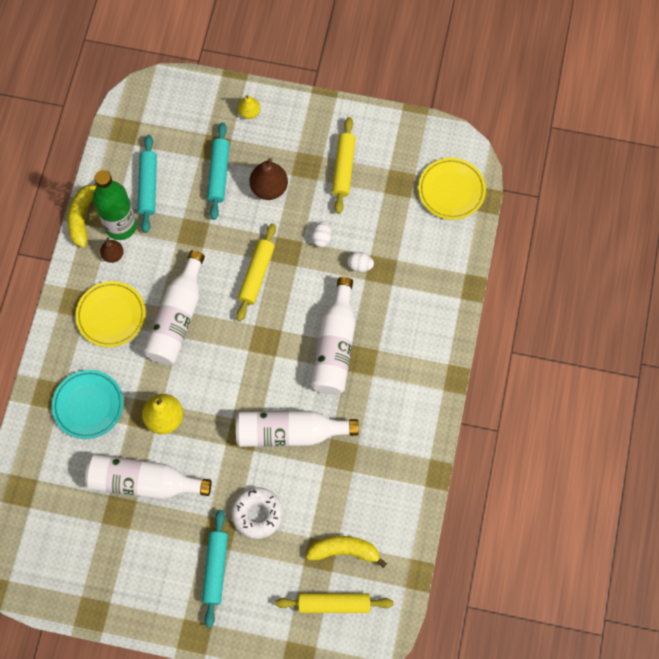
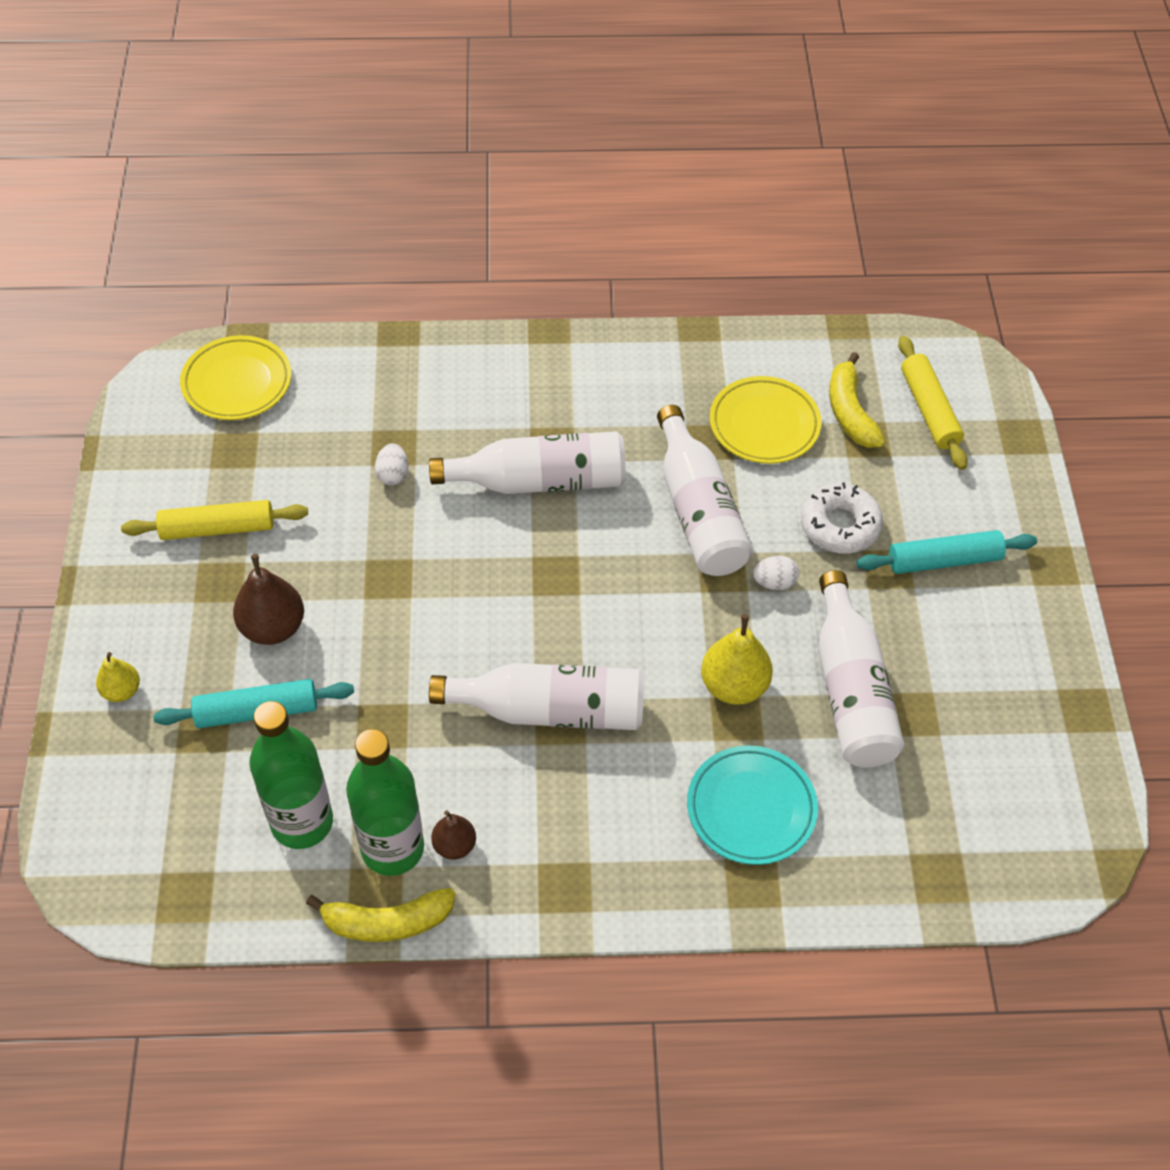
camera: 105 degrees left, 15 degrees down
(111, 315) = (574, 816): yellow plate -> yellow plate (764, 425)
(148, 187) = (302, 822): turquoise rolling pin -> green bottle
(256, 275) = (442, 611): yellow rolling pin -> none
(321, 238) = (354, 534): white egg -> white egg (774, 583)

